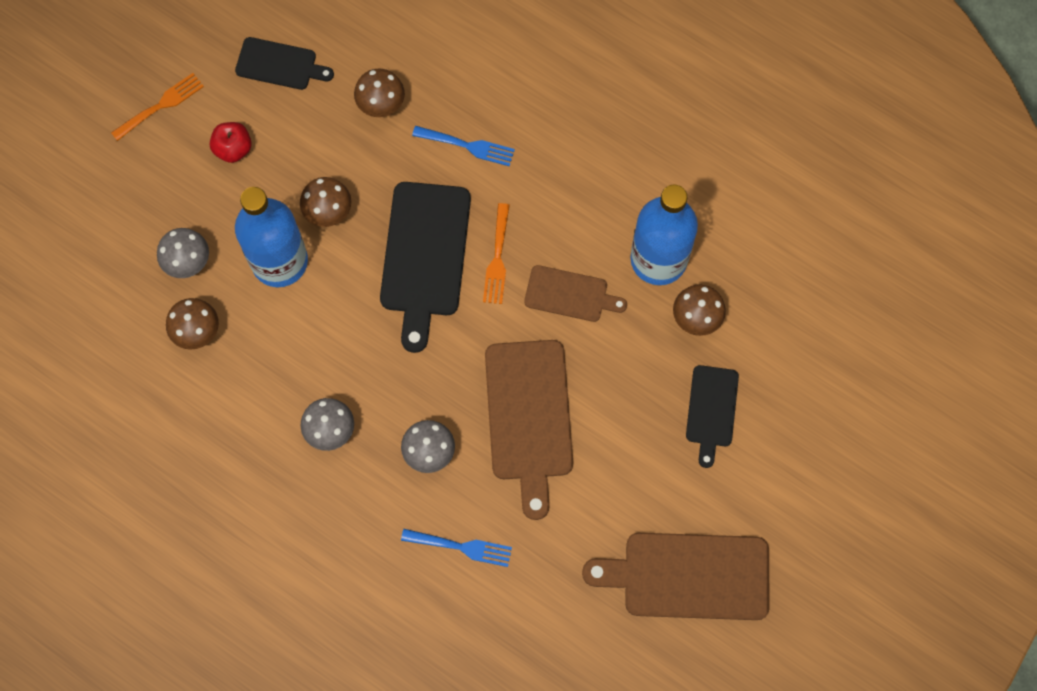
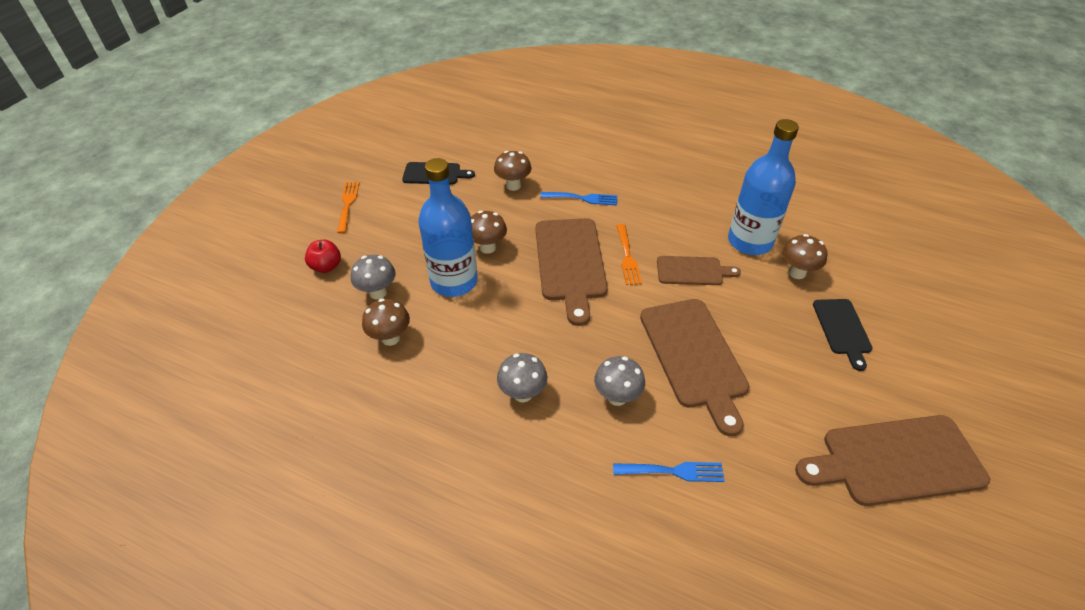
camera: 10 degrees left, 25 degrees down
(161, 105) = (348, 204): orange fork -> orange fork turned 45 degrees counterclockwise
(233, 149) = (406, 221): red apple -> red apple (326, 266)
(424, 256) = (570, 263): black cutting board -> brown cutting board

